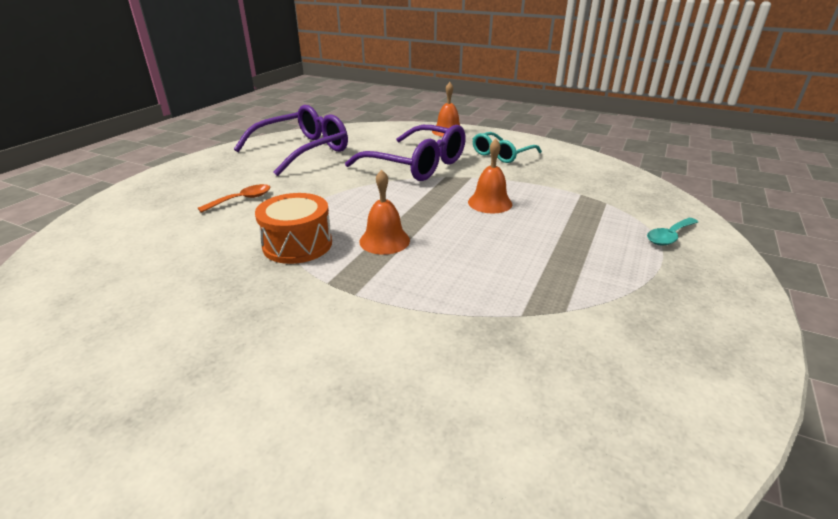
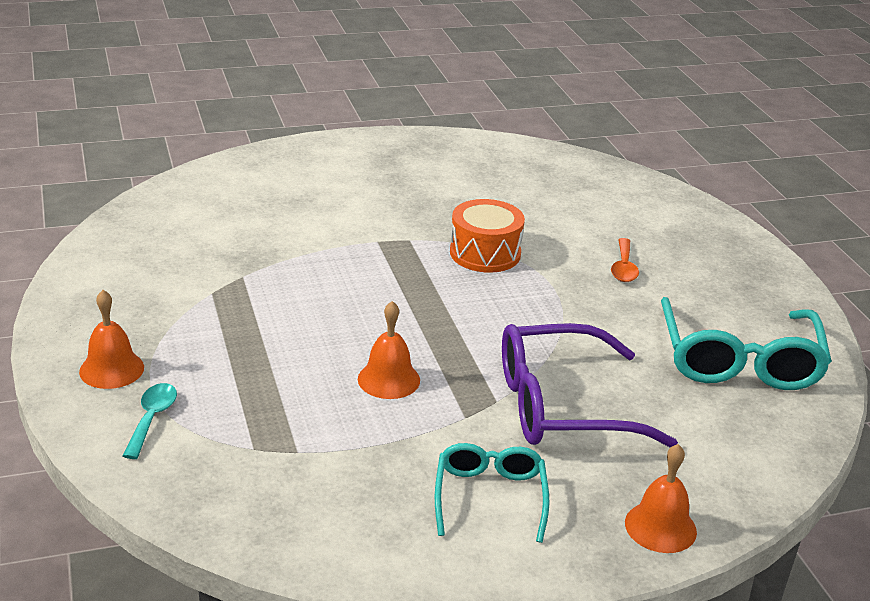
camera: 135 degrees right, 0 degrees up
(302, 150) = (739, 360): purple glasses -> turquoise glasses
(384, 240) = (424, 287): orange bell -> orange bell (111, 369)

